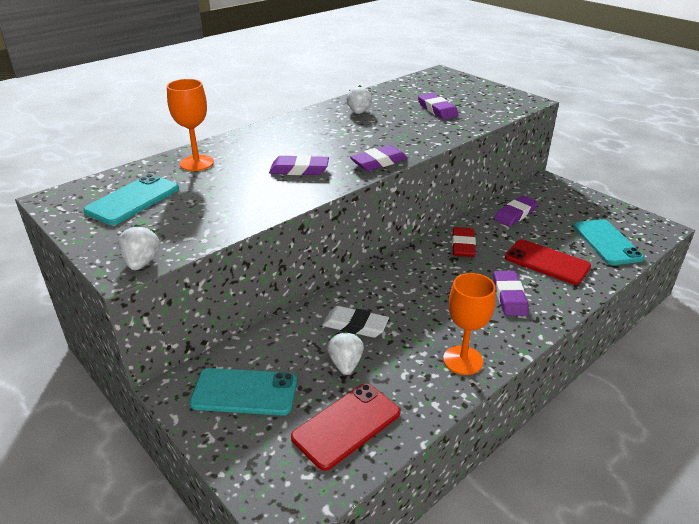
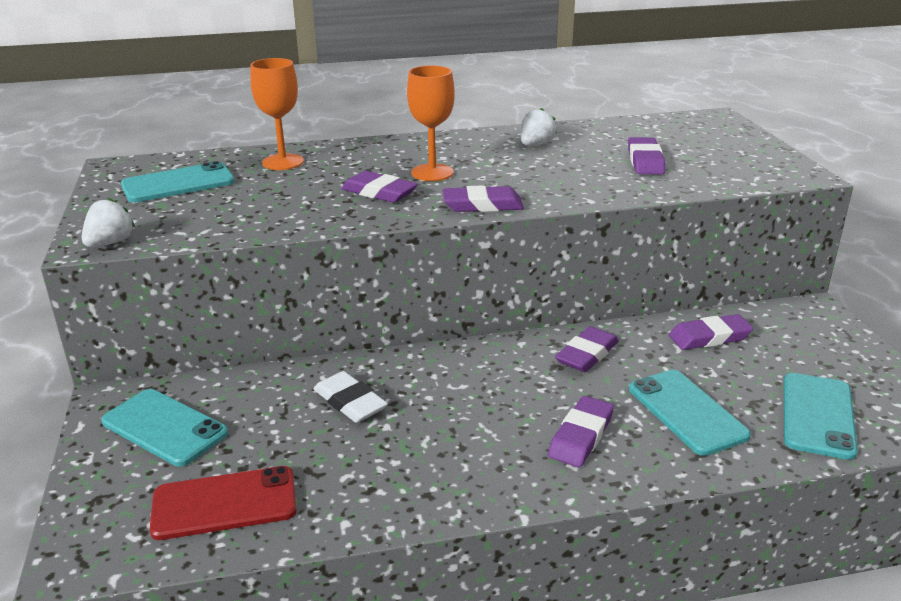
camera: 30 degrees right, 5 degrees down
(345, 364) = (294, 439): white strawberry -> none
(463, 245) = (587, 354): red eraser -> purple eraser
(463, 360) = (433, 488): orange goblet -> orange goblet (432, 173)
(547, 262) = (687, 412): red phone -> turquoise phone

